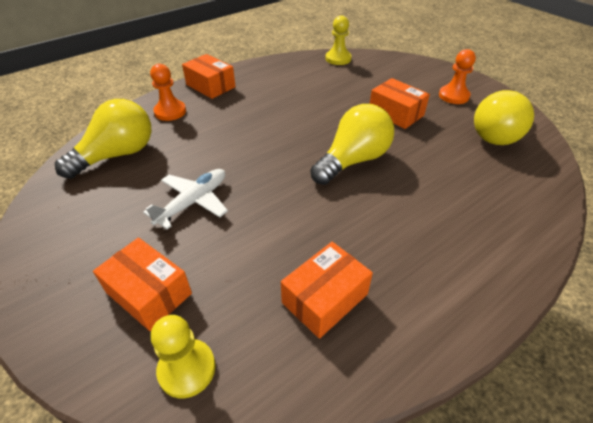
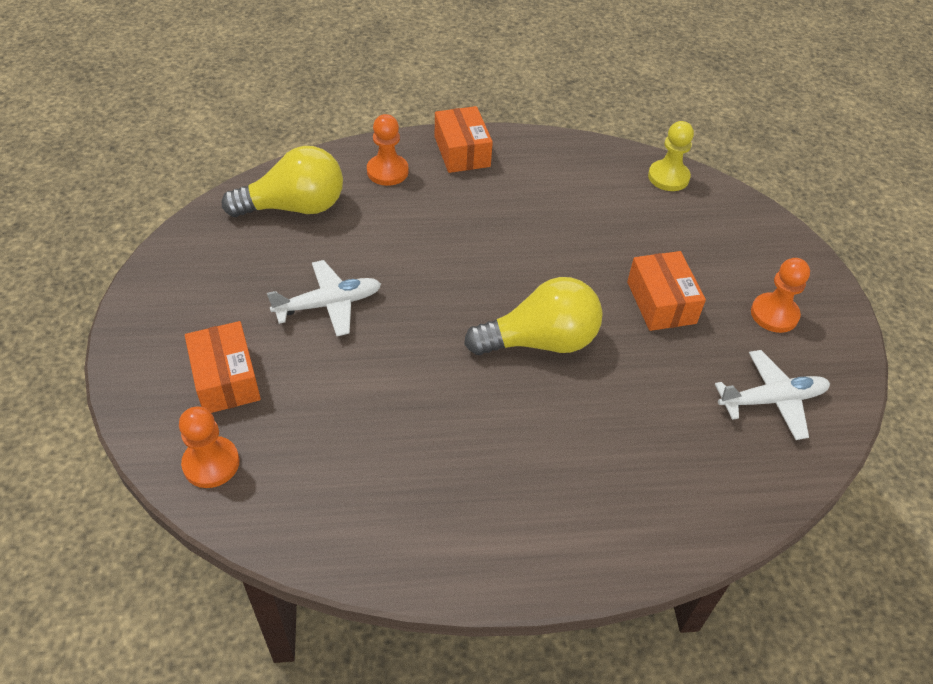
camera: 30 degrees right, 5 degrees up
(187, 369) = (211, 463): yellow pawn -> orange pawn
(325, 298) = (371, 474): orange box -> none
(498, 133) = (771, 400): yellow light bulb -> white plane

